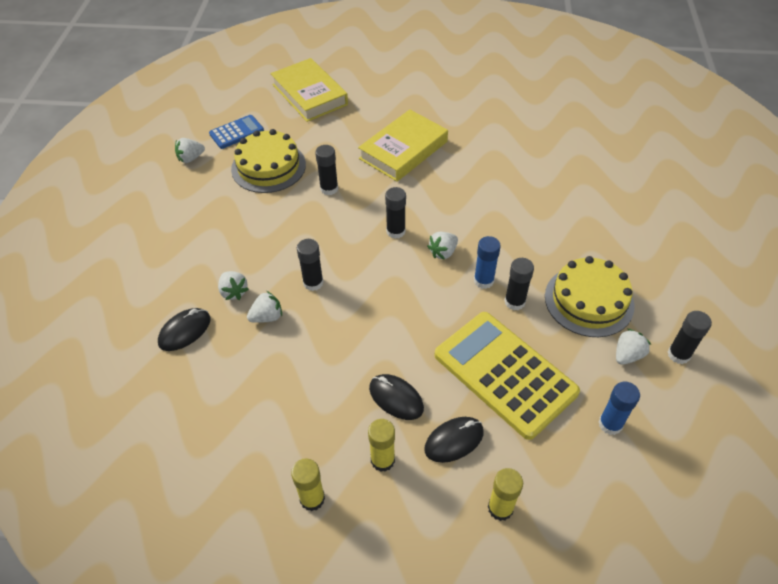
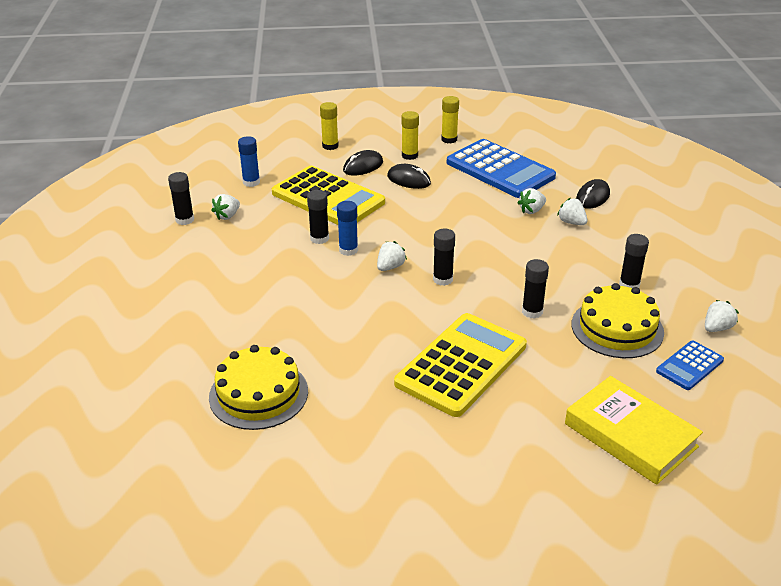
camera: 170 degrees right, 15 degrees down
(268, 404) = (500, 170): none -> blue calculator
(313, 283) = (505, 234): black glue stick -> black glue stick (629, 285)
(403, 150) = (461, 365): yellow book -> yellow calculator
(589, 300) = (252, 245): yellow cake -> yellow cake (258, 394)

